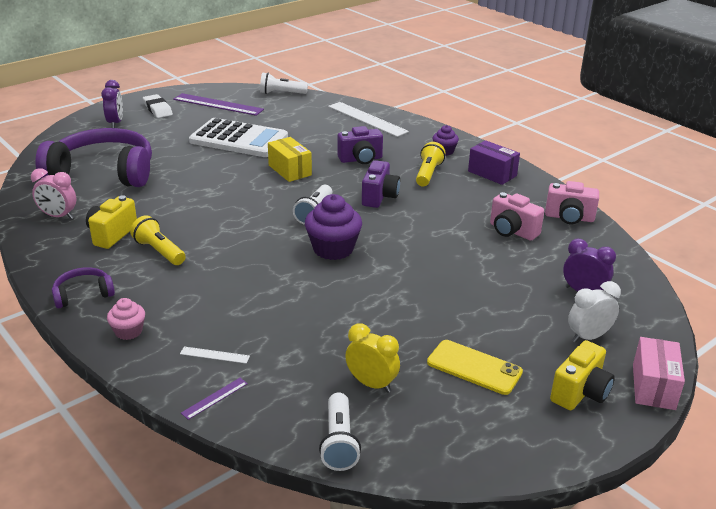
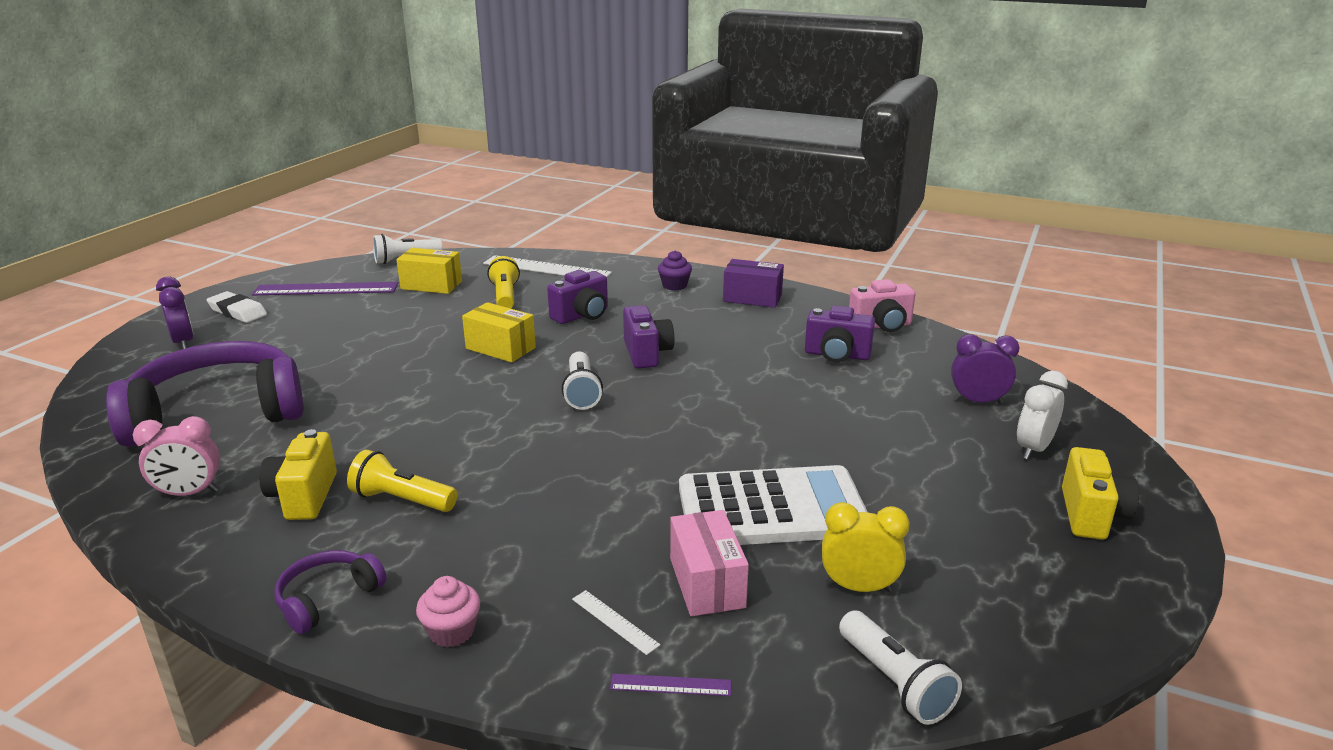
camera: 25 degrees left, 5 degrees down
(214, 355) = (614, 621): white ruler -> white ruler turned 60 degrees clockwise
(214, 398) = (670, 685): purple ruler -> purple ruler turned 75 degrees clockwise
(239, 139) = (394, 326): white calculator -> white calculator (771, 509)
(283, 115) = (431, 285): none -> yellow box
(333, 249) = (647, 430): purple cupcake -> none
(428, 174) = (680, 314): yellow flashlight -> yellow flashlight (505, 296)
(474, 367) = (954, 524): yellow phone -> none
(512, 231) = (837, 355): pink camera -> purple camera
(653, 386) = (1151, 483): pink box -> pink box (707, 583)

